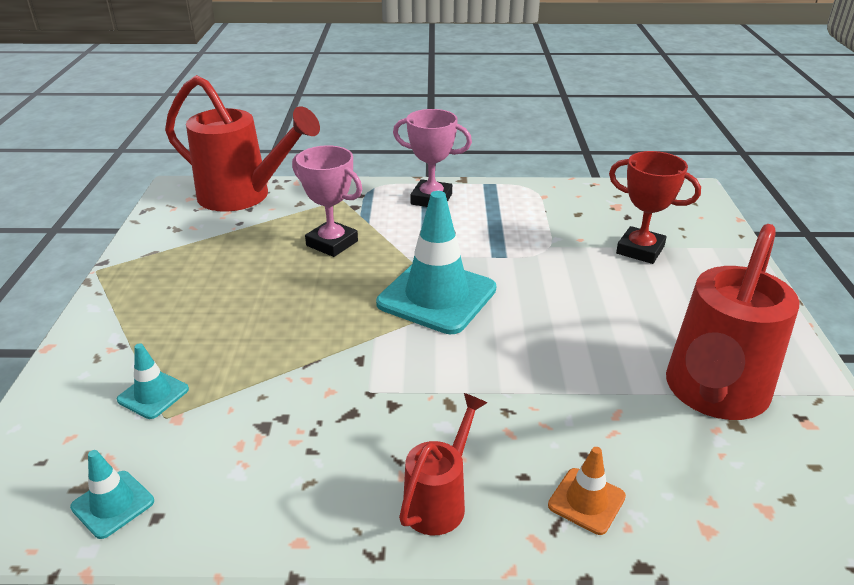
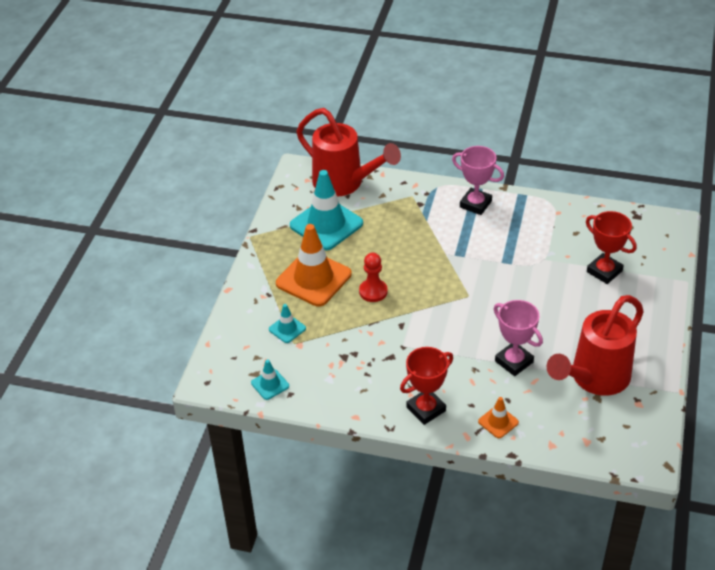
camera: 15 degrees right, 10 degrees up
(201, 313) = (313, 279): none -> orange traffic cone
(303, 318) = (373, 291): none -> red pawn
(332, 243) = (399, 235): pink trophy -> pink trophy (514, 361)
(437, 296) = (457, 288): turquoise traffic cone -> turquoise traffic cone (326, 224)
(440, 500) = (426, 409): red watering can -> red trophy

